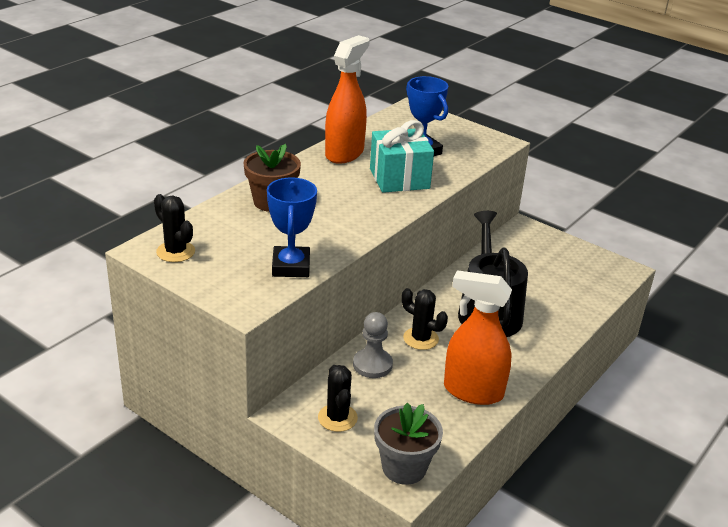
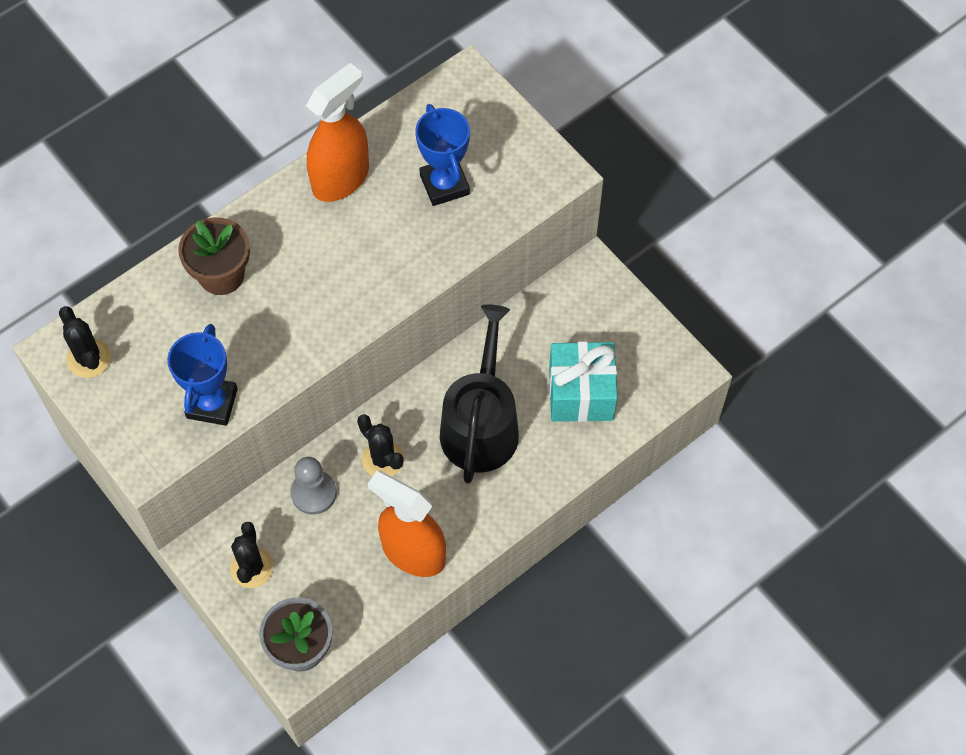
camera: 15 degrees right, 30 degrees up
(399, 178) = (394, 244): turquoise gift -> turquoise gift (581, 393)

